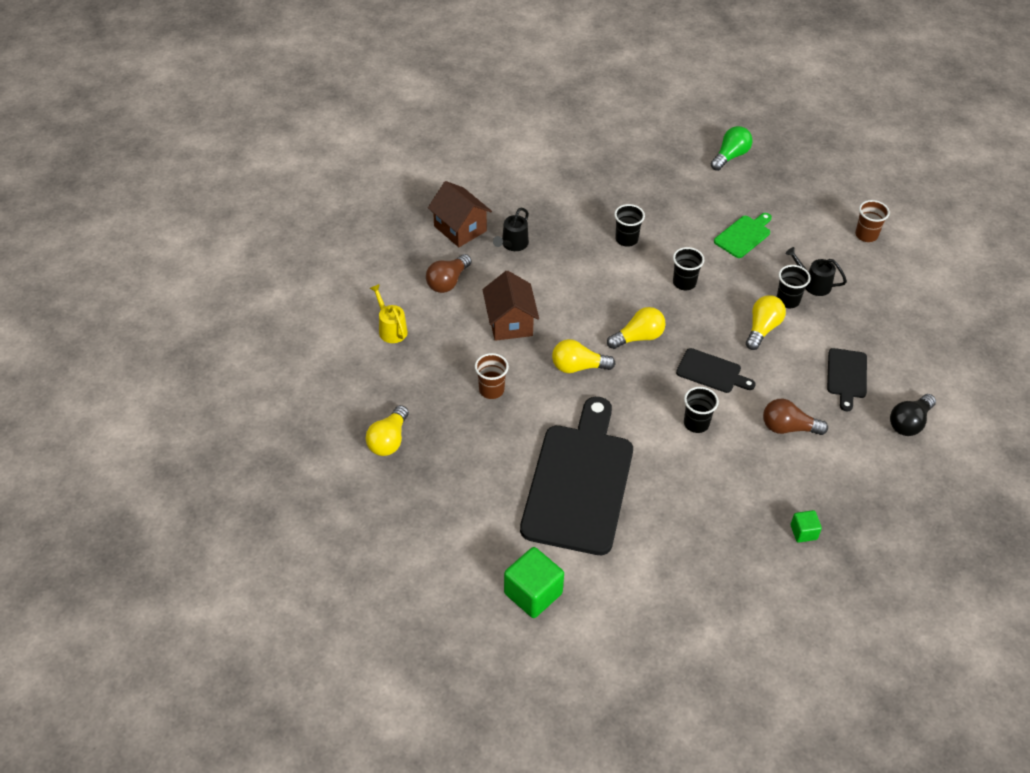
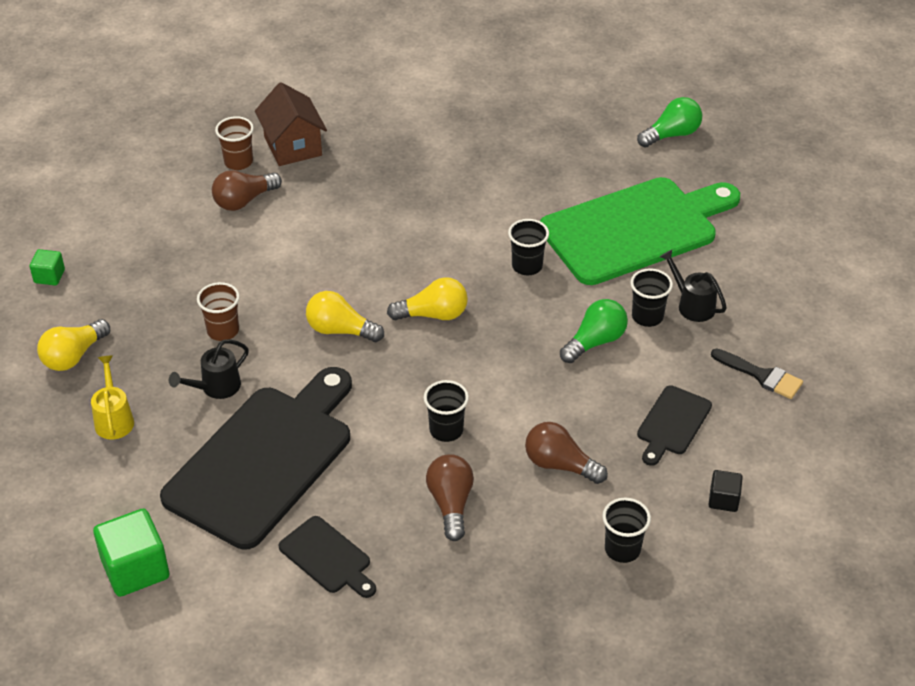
camera: 20 degrees right, 5 degrees down
(390, 328) = (148, 236): yellow watering can -> yellow watering can (114, 418)
(510, 322) = (289, 262): brown house -> none
(512, 245) = (343, 177): black watering can -> black watering can (215, 388)
(626, 239) = (484, 201): black cup -> black cup (622, 549)
(711, 372) = (501, 376): black cutting board -> black cutting board (328, 557)
(730, 478) = (451, 504): none -> brown light bulb
(744, 235) = (635, 229): green cutting board -> green cutting board, size x2.23
(762, 329) = (595, 342): yellow light bulb -> green light bulb
(803, 532) = (507, 592): green cube -> green cube (49, 276)
(866, 235) = (797, 264): brown cup -> brown cup (238, 162)
(886, 325) = (761, 375): none -> black brush
(909, 423) = (723, 500): black light bulb -> black cube

